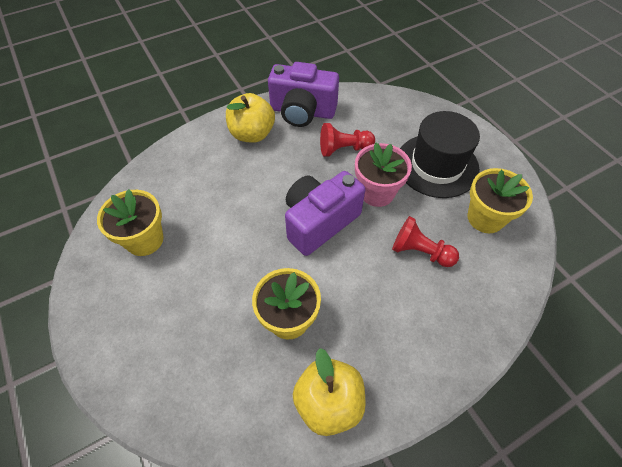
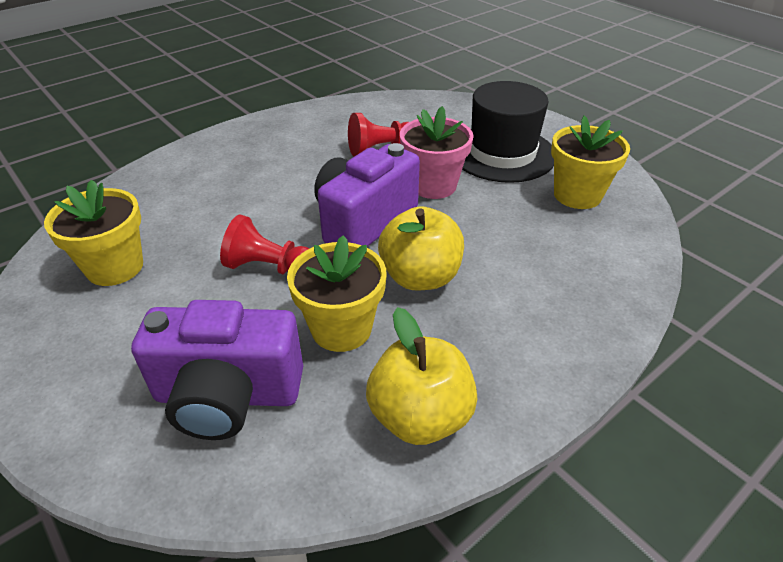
camera: 10 degrees left, 15 degrees down
(252, 134) = (257, 147): yellow apple -> yellow apple (420, 277)
(302, 112) = (320, 121): purple camera -> purple camera (228, 396)
(420, 251) = (505, 236): red pawn -> red pawn (269, 267)

